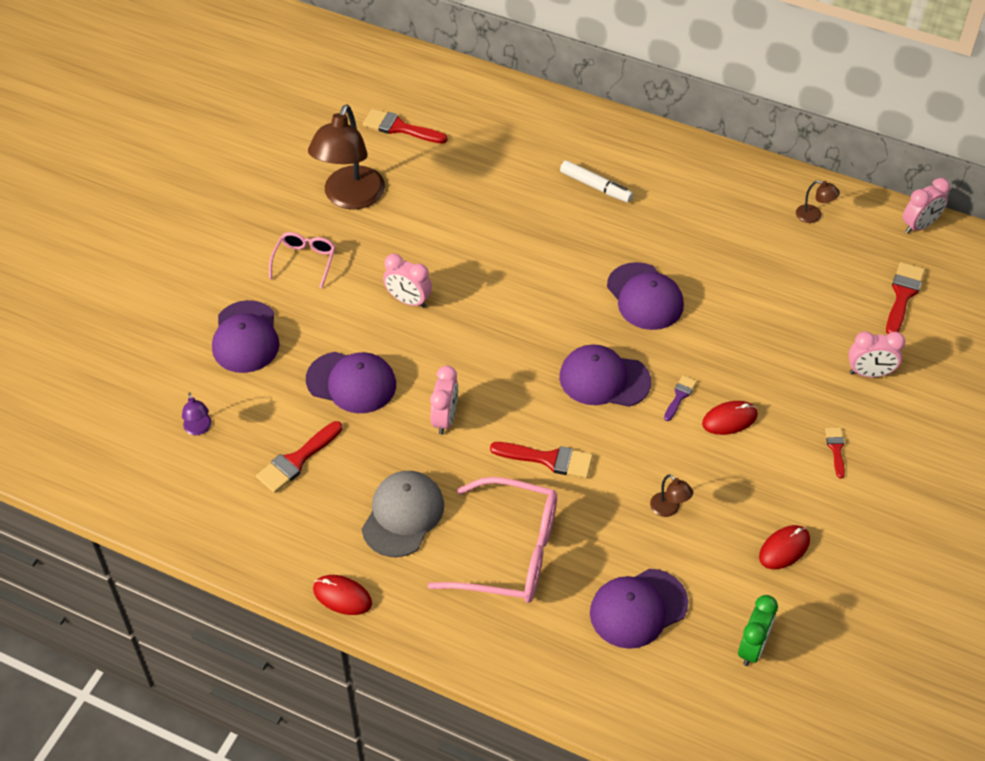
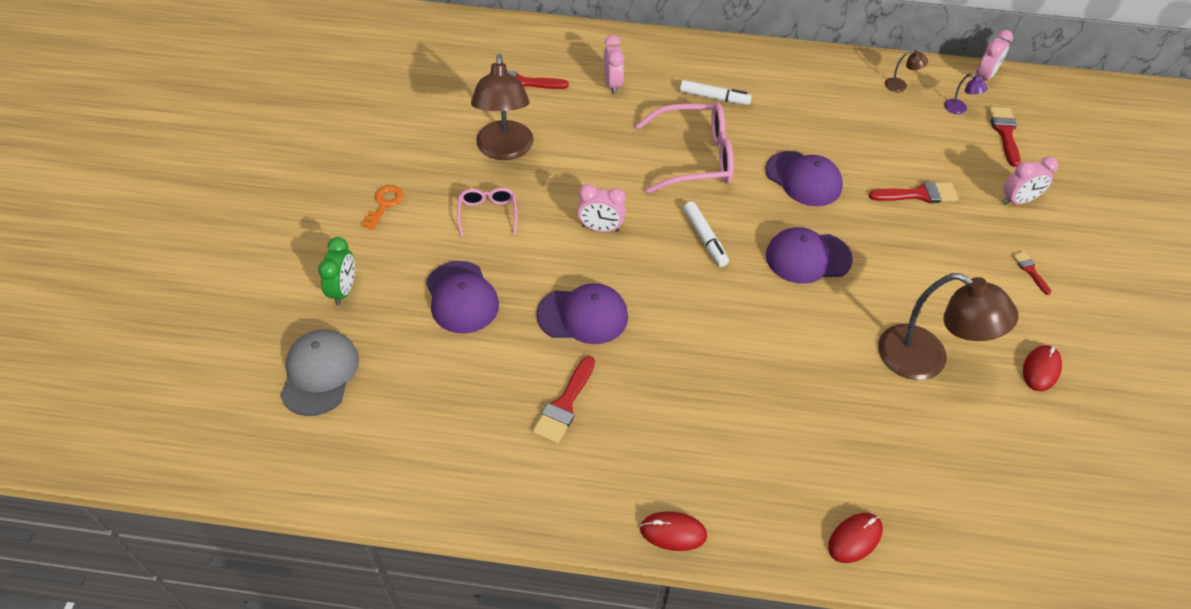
camera: 20 degrees left, 0 degrees up
(199, 429) = (452, 399): purple lamp -> purple lamp (959, 109)
(211, 229) = (384, 204): none -> orange key
(403, 515) = (692, 432): grey cap -> grey cap (319, 373)
(445, 419) = (686, 328): pink clock -> pink clock (612, 85)
(508, 335) = (704, 238): none -> white marker
(510, 553) = (810, 440): pink glasses -> pink glasses (695, 158)
(548, 459) = (798, 342): red brush -> red brush (918, 194)
(638, 608) = (951, 462): purple cap -> none
(669, 509) = (926, 360): brown lamp -> brown lamp, size x2.40
(679, 396) = (879, 257): purple brush -> none
(729, 419) = (931, 267): red mouse -> red mouse (855, 538)
(752, 647) = (1069, 470): green clock -> green clock (343, 290)

